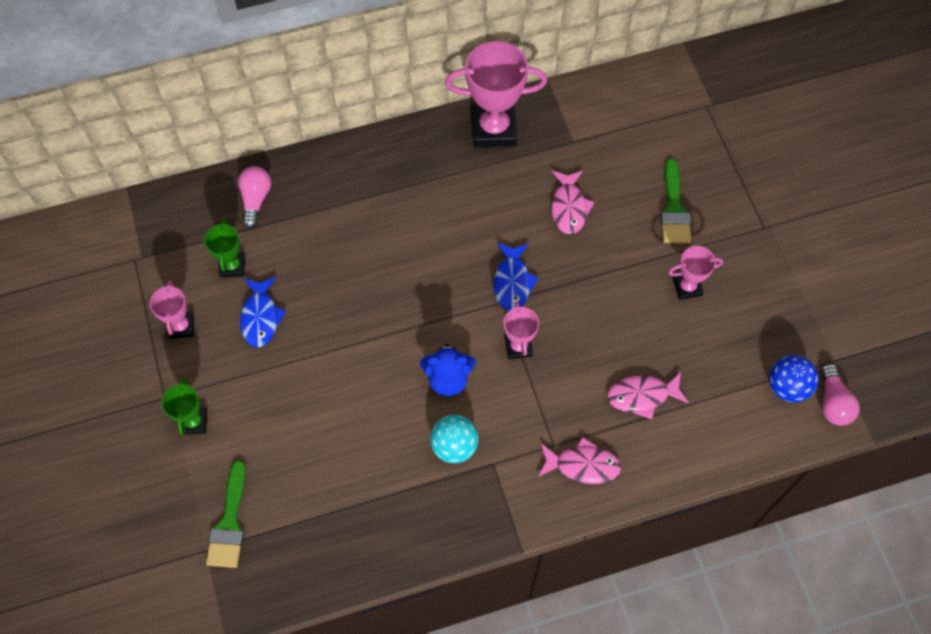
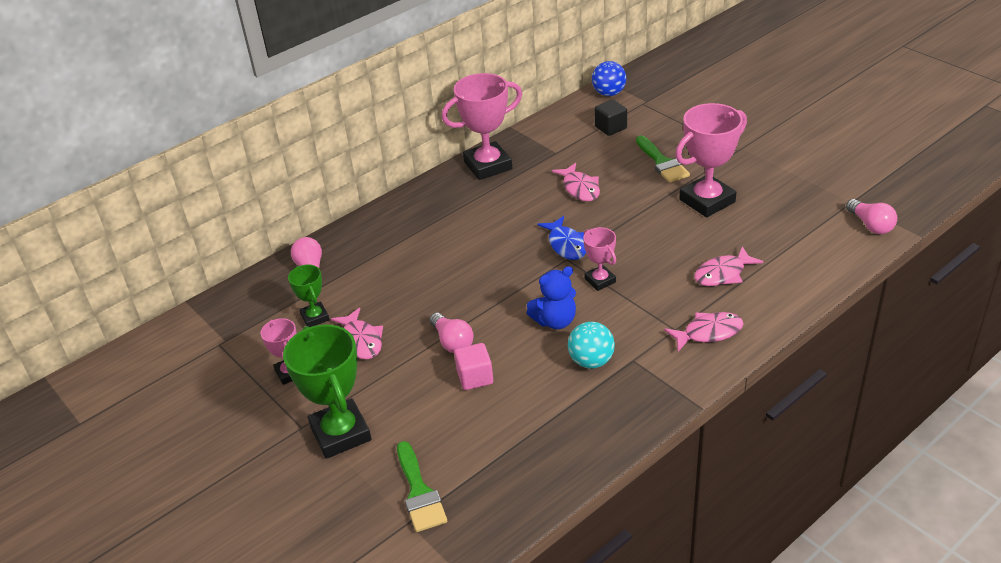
camera: 20 degrees left, 25 degrees down
(194, 422) = (340, 433): green trophy -> green trophy, size x1.88
(260, 317) = (361, 341): blue fish -> pink fish
(340, 413) = (475, 377): none -> pink cube
(341, 359) = (452, 342): none -> pink light bulb
(651, 129) = (610, 127): none -> black cube
(687, 287) = (707, 201): pink trophy -> pink trophy, size x1.88
(787, 387) = (829, 229): blue ball -> blue ball (609, 93)

